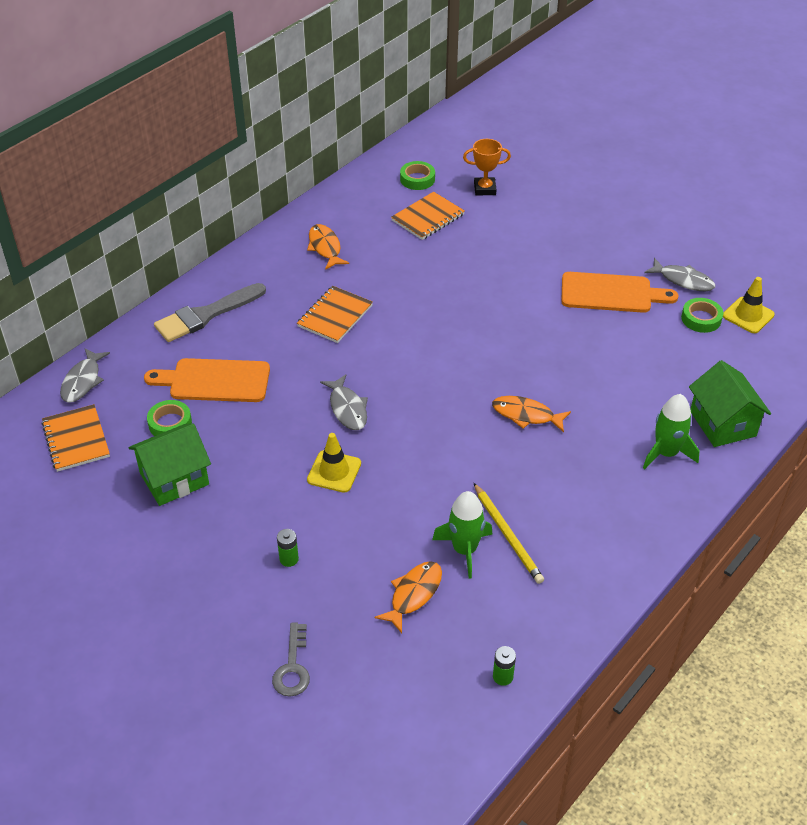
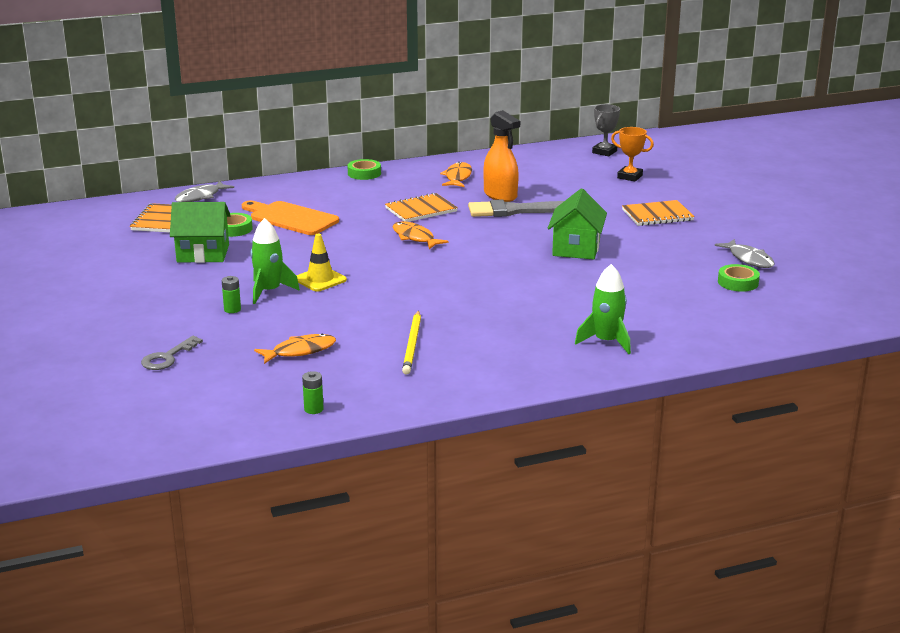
camera: 30 degrees right, 20 degrees down
(206, 315) = (325, 188): grey brush -> grey brush (515, 210)
(347, 408) = (370, 254): grey fish -> none
(391, 263) = (500, 195): none -> orange spray bottle
(417, 179) = (578, 161): green tape -> green tape (364, 173)
(428, 217) = (561, 180): orange notebook -> orange notebook (657, 215)
(430, 156) = (604, 152): none -> grey trophy
(464, 550) = (368, 342): green rocket -> green rocket (269, 291)
(526, 415) = (510, 292): orange fish -> orange fish (415, 238)
(611, 293) = (670, 251): orange cutting board -> none
(722, 423) = (681, 340): green house -> green house (576, 248)
(748, 315) = (787, 291): yellow traffic cone -> none

